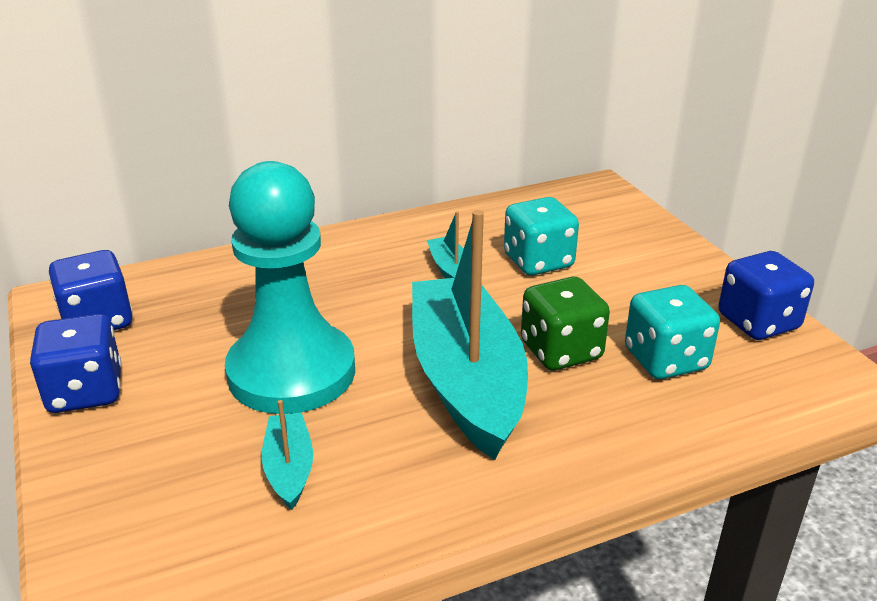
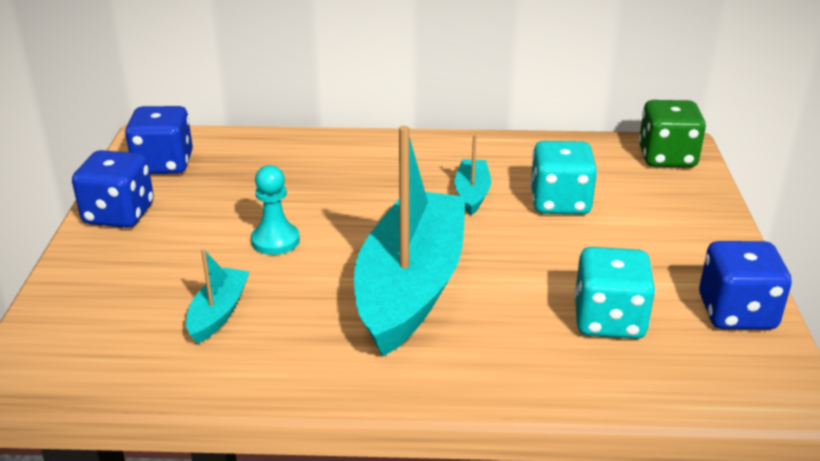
camera: 25 degrees right, 0 degrees up
(291, 372) = (275, 241): turquoise pawn -> turquoise pawn, size x0.43
(561, 351) = (515, 285): green dice -> green dice (667, 157)

